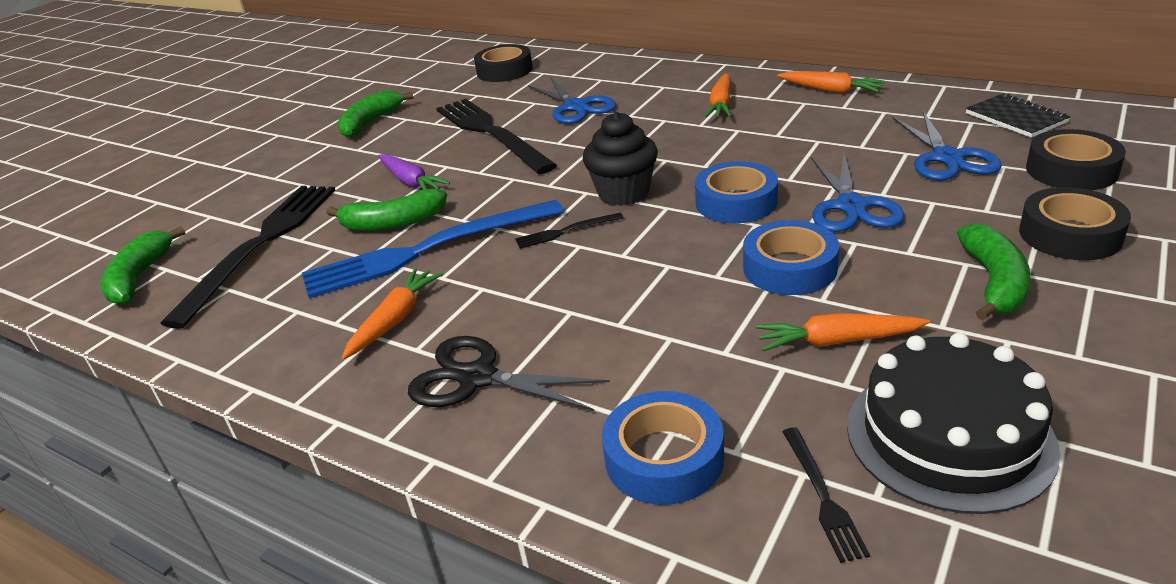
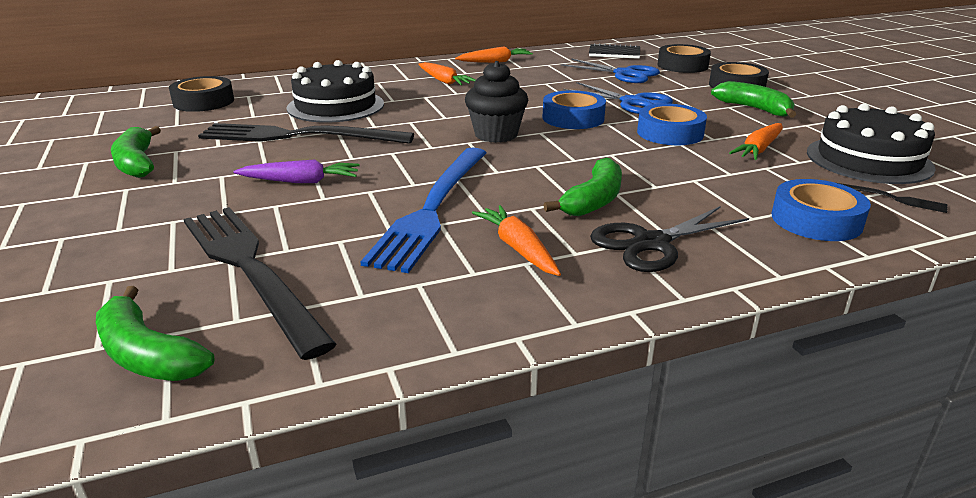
camera: 55 degrees left, 5 degrees down
(393, 223) = (357, 207): green banana -> green banana (594, 200)
(565, 231) = (509, 163): black fork -> none
(576, 107) = (336, 106): blue scissors -> black cake

